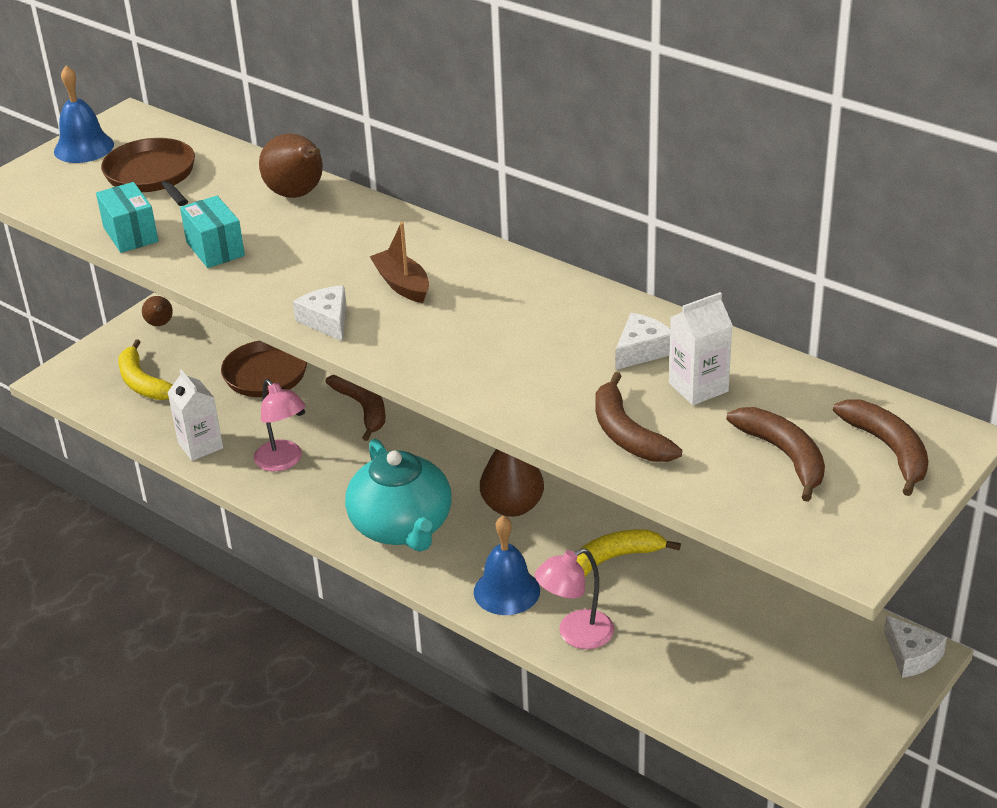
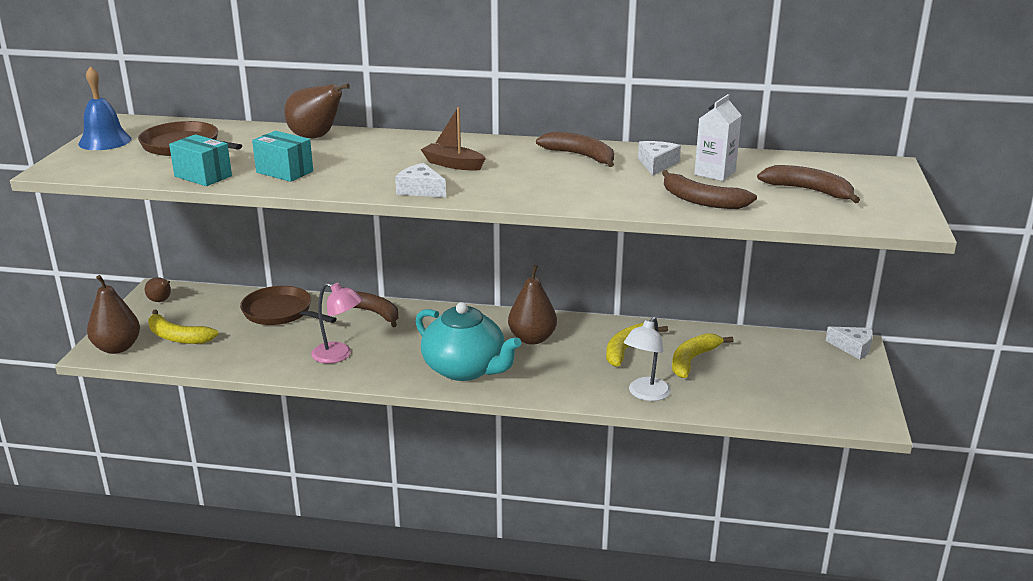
camera: 30 degrees left, 10 degrees down
(77, 380) = (117, 348): none -> brown pear
(200, 445) = (262, 362): white carton -> none
(506, 591) = (575, 384): blue bell -> none
(576, 634) = (645, 394): pink lamp -> white lamp
(679, 603) = (692, 360): none -> yellow banana
(889, 450) = (862, 176): brown banana -> brown banana (581, 156)

